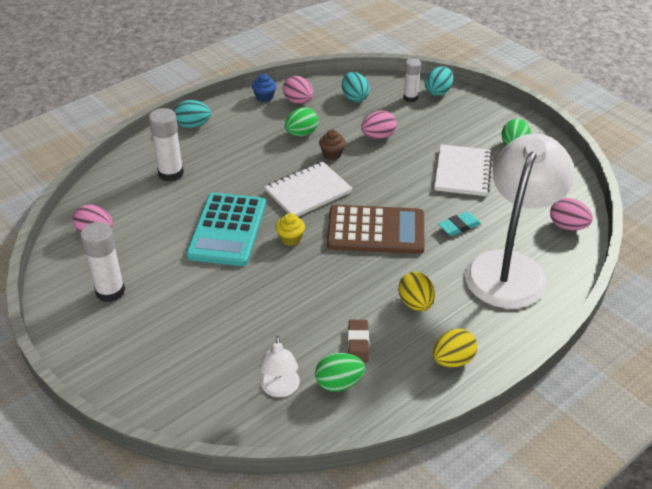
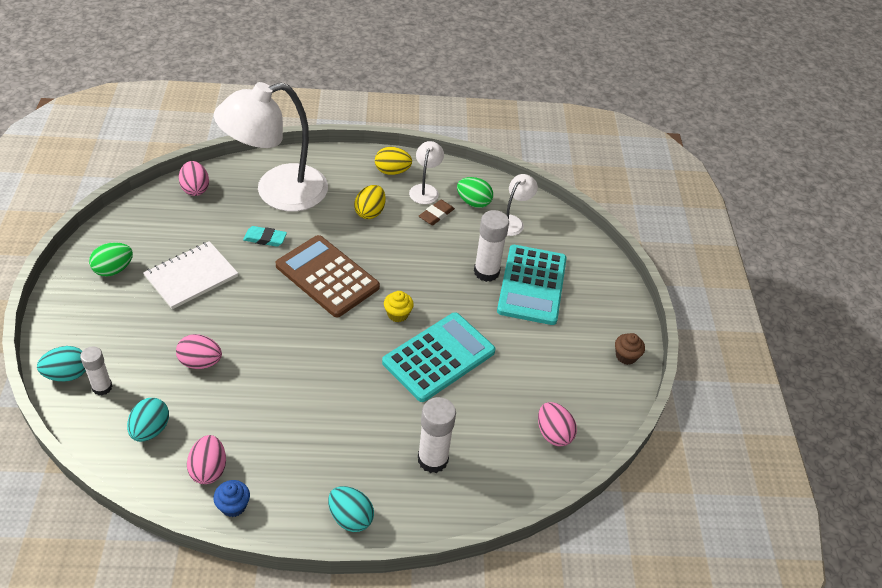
camera: 145 degrees left, 5 degrees up
(110, 291) = (577, 363): white glue stick -> white glue stick (486, 272)
(203, 334) = (532, 285): none -> turquoise calculator
(301, 133) = (261, 419): green egg -> none
(308, 191) = (334, 347): white notebook -> none
(332, 154) = (265, 373): brown cupcake -> brown cupcake (626, 356)
(399, 363) = (425, 190): none -> white lamp

